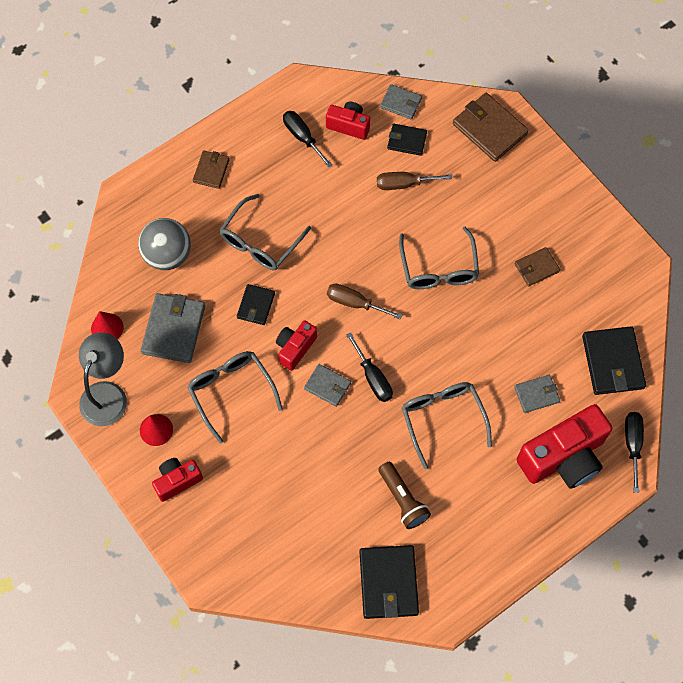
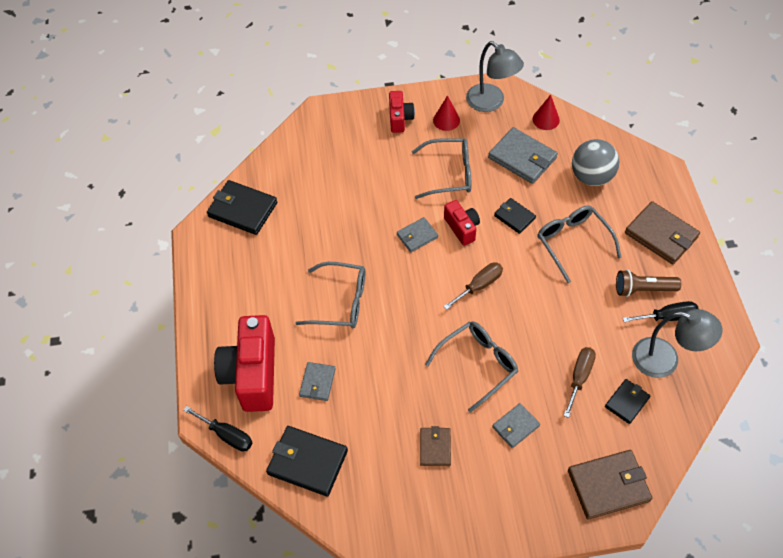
camera: 120 degrees right, 10 degrees down
(211, 170) = (661, 235): brown wallet -> brown wallet, size x1.72
(349, 125) = (665, 360): red camera -> grey lamp
(373, 378) = (405, 269): black screwdriver -> none
(401, 103) = (673, 417): grey wallet -> grey wallet (515, 426)
(403, 499) = (295, 245): brown flashlight -> brown flashlight (643, 289)
(439, 268) = (478, 364): grey glasses -> grey glasses turned 120 degrees clockwise

